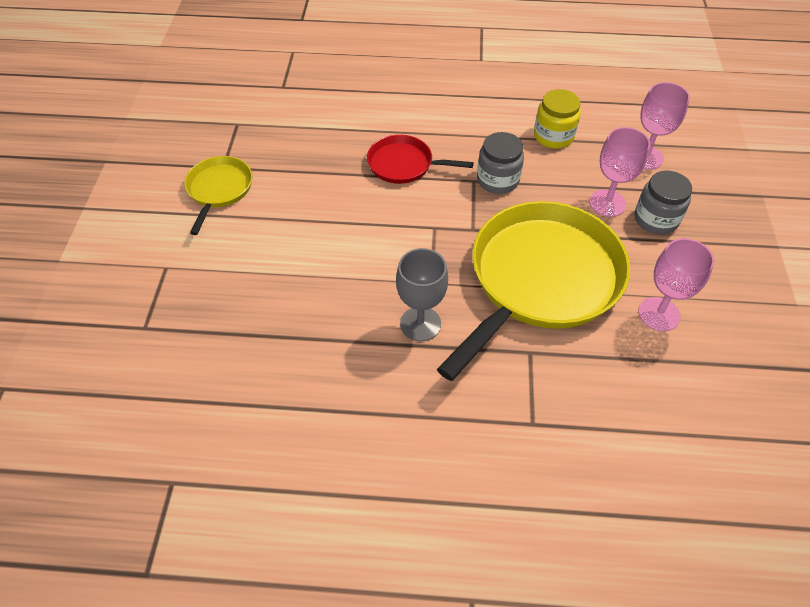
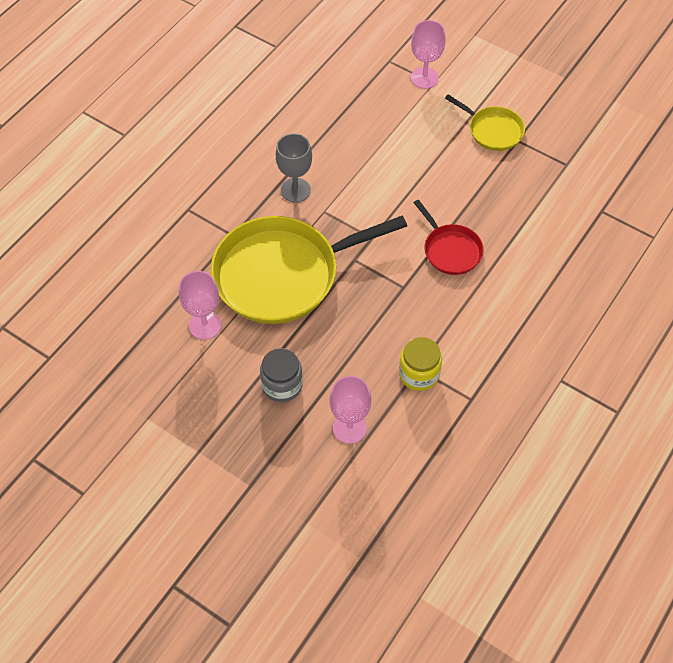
camera: 120 degrees right, 5 degrees up
(403, 164) = (450, 250): red pan -> red pan turned 105 degrees clockwise
(497, 180) = (393, 303): grey jar -> none
(540, 279) = (282, 274): yellow pan -> yellow pan turned 90 degrees clockwise
(607, 203) = (320, 363): pink goblet -> pink goblet (424, 78)

